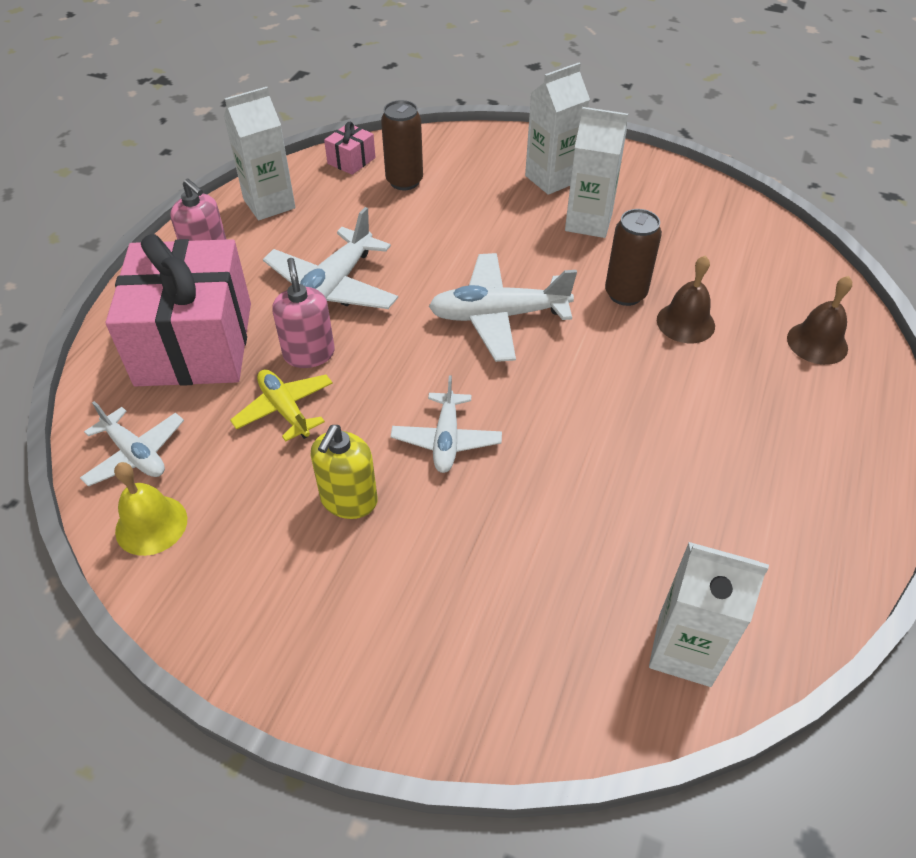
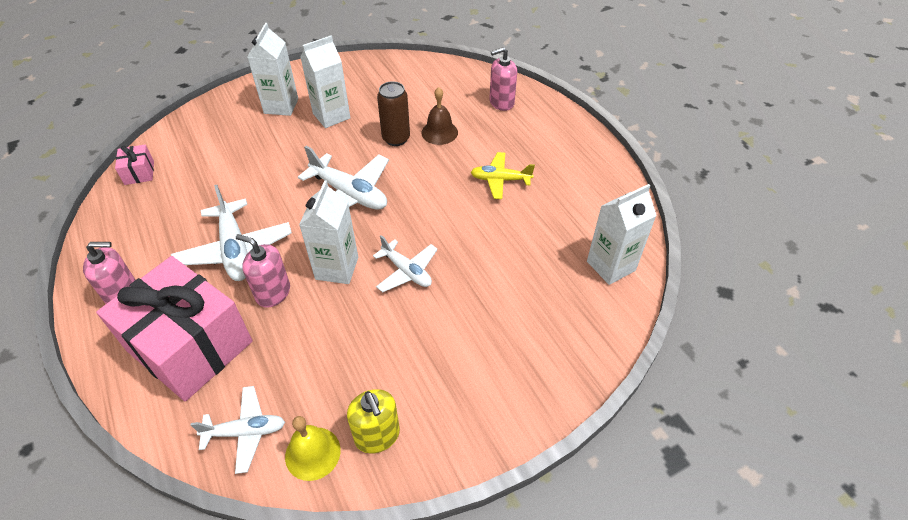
camera: 50 degrees left, 0 degrees up
(269, 204) = (118, 234): white carton -> white carton (337, 268)
(285, 410) = (302, 331): yellow plane -> yellow plane (500, 180)
(349, 500) = (400, 340): yellow soap dispenser -> yellow soap dispenser (377, 436)
(404, 181) = (194, 162): brown can -> none
(498, 316) = (349, 194): white plane -> white plane turned 90 degrees counterclockwise
(817, 343) = (501, 102): brown bell -> pink soap dispenser

